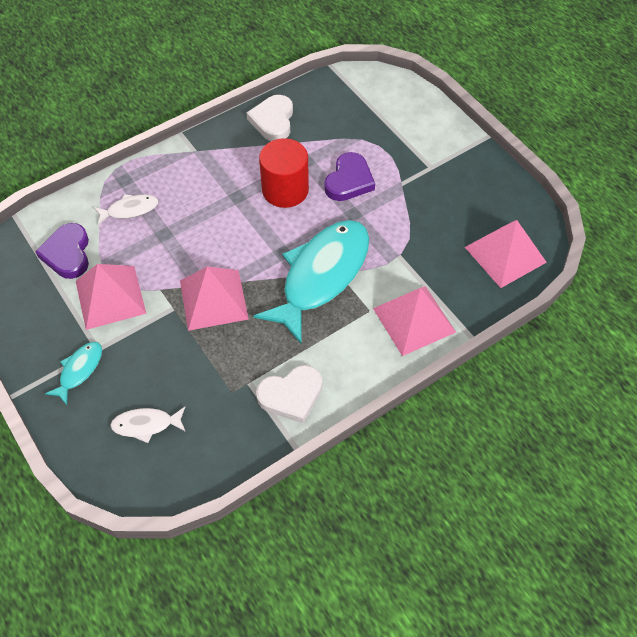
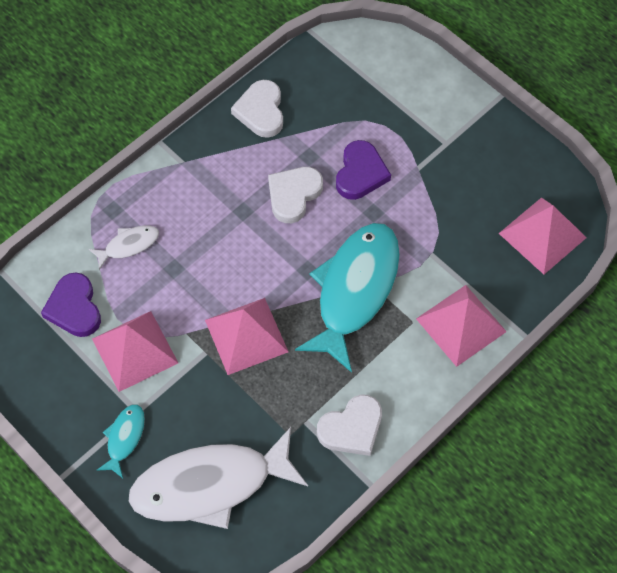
camera: 10 degrees left, 5 degrees up
(146, 425) = (210, 485): white fish -> white fish, size x2.25
(285, 190) = (293, 195): red cylinder -> white heart

